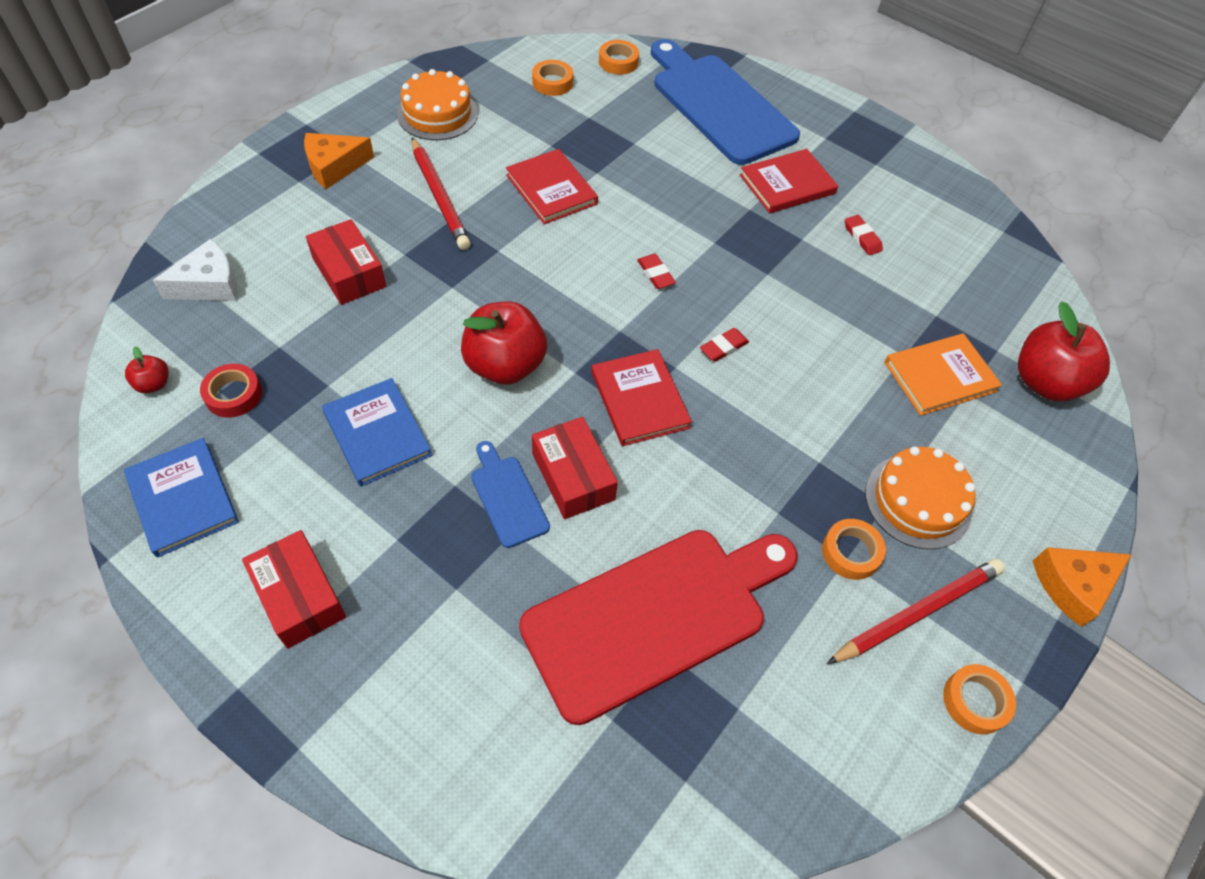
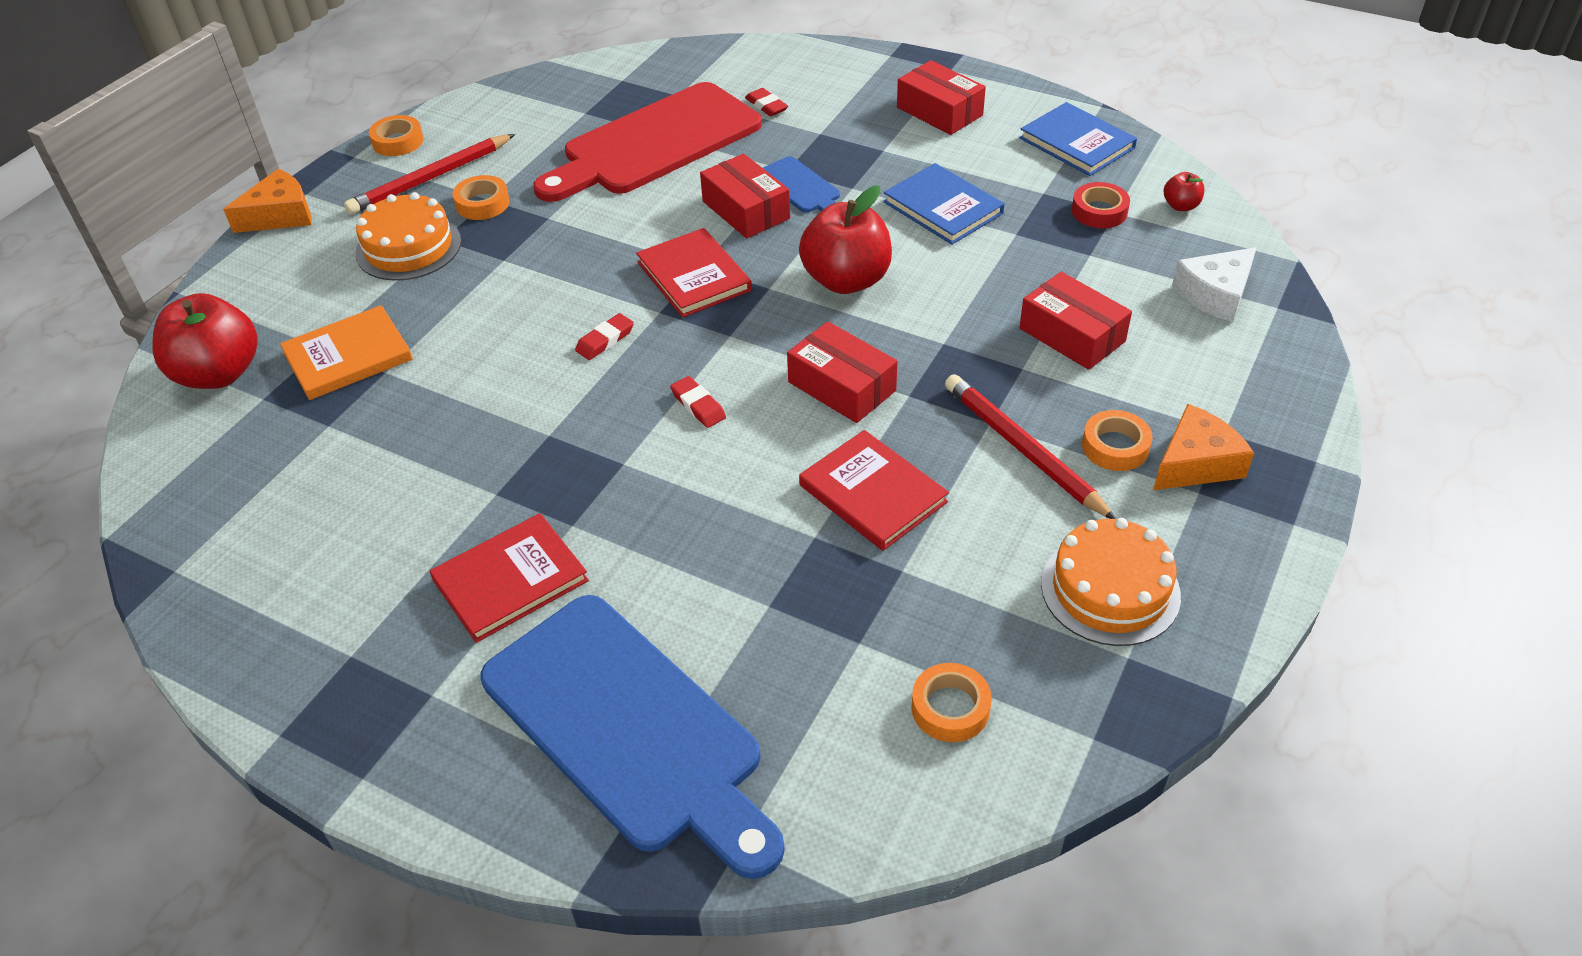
camera: 175 degrees right, 10 degrees down
(545, 267) = (841, 386): none -> red box
(618, 62) = (843, 797): orange tape -> orange tape (1115, 446)
(862, 237) = (405, 513): red eraser -> red eraser (766, 106)

